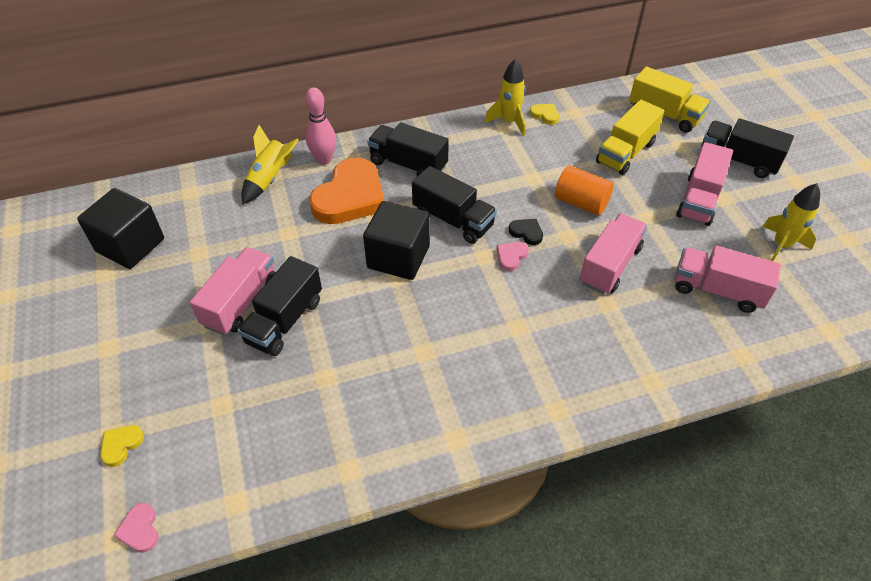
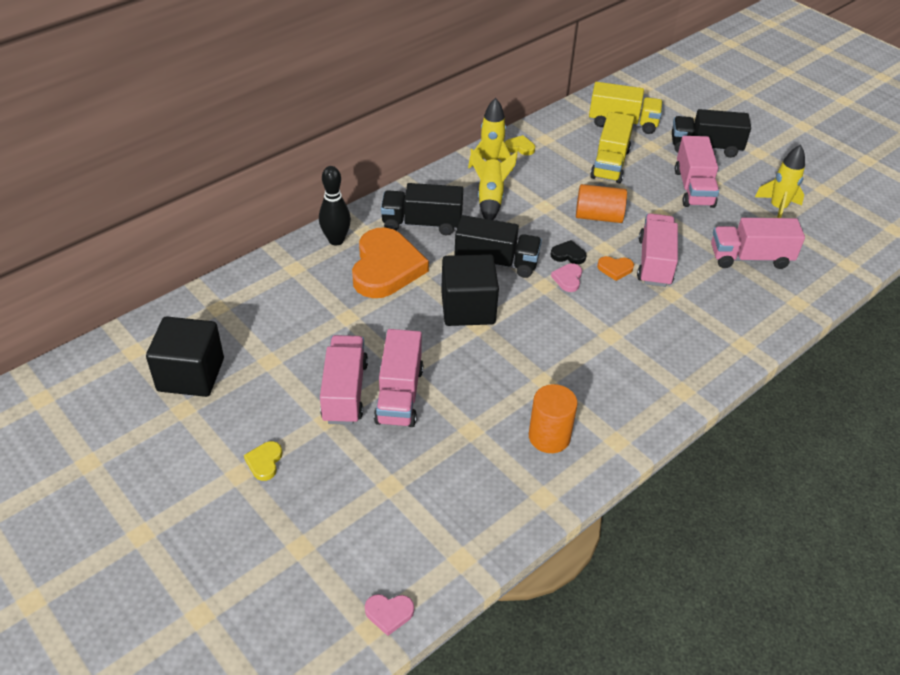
camera: 25 degrees left, 5 degrees down
(121, 445) = (318, 552): yellow heart -> yellow heart (264, 462)
(140, 530) = (389, 613): pink heart -> pink heart turned 45 degrees counterclockwise
(270, 179) = (293, 272): yellow rocket -> yellow rocket (490, 198)
(284, 321) = (399, 395): black truck -> pink truck
(324, 159) = (336, 240): pink bowling pin -> black bowling pin
(393, 410) = (549, 437): none -> orange cylinder
(564, 260) = (615, 269): none -> orange heart

